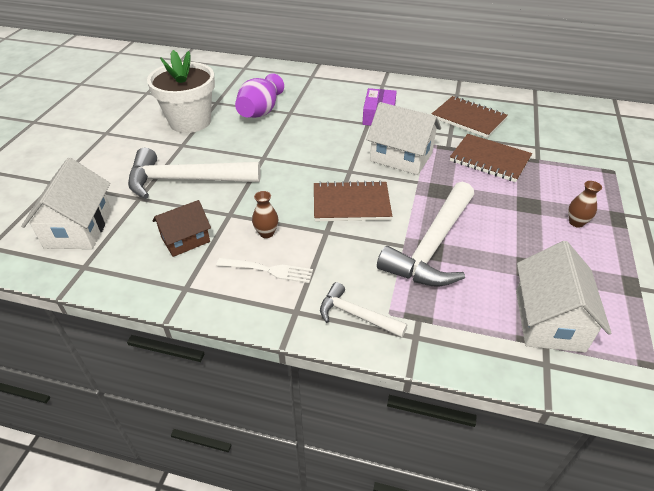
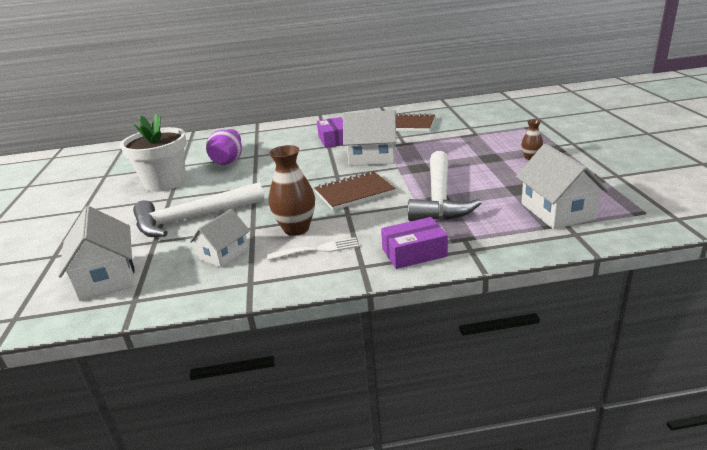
camera: 20 degrees left, 15 degrees down
(185, 240) = (224, 254): brown house -> white house
(266, 233) = (296, 229): brown vase -> brown vase, size x1.86
(356, 315) = (414, 252): white hammer -> purple box
(489, 160) = (441, 142): brown notebook -> none

